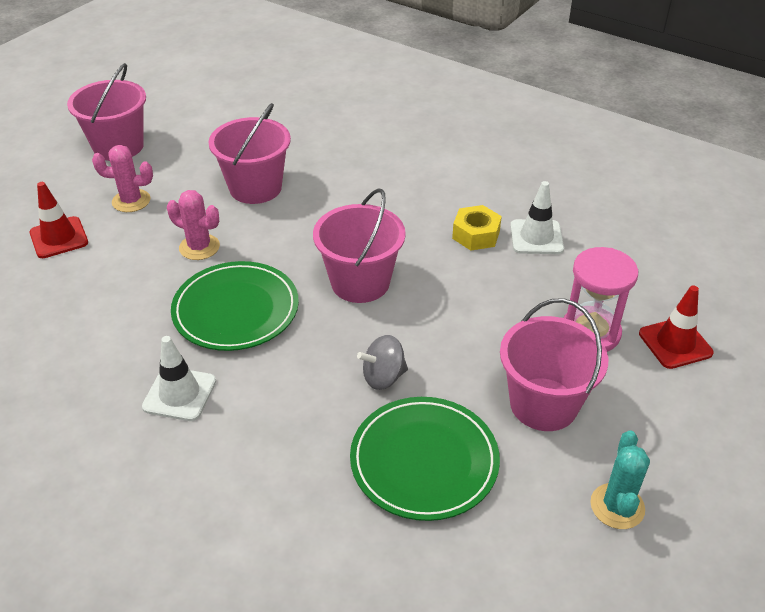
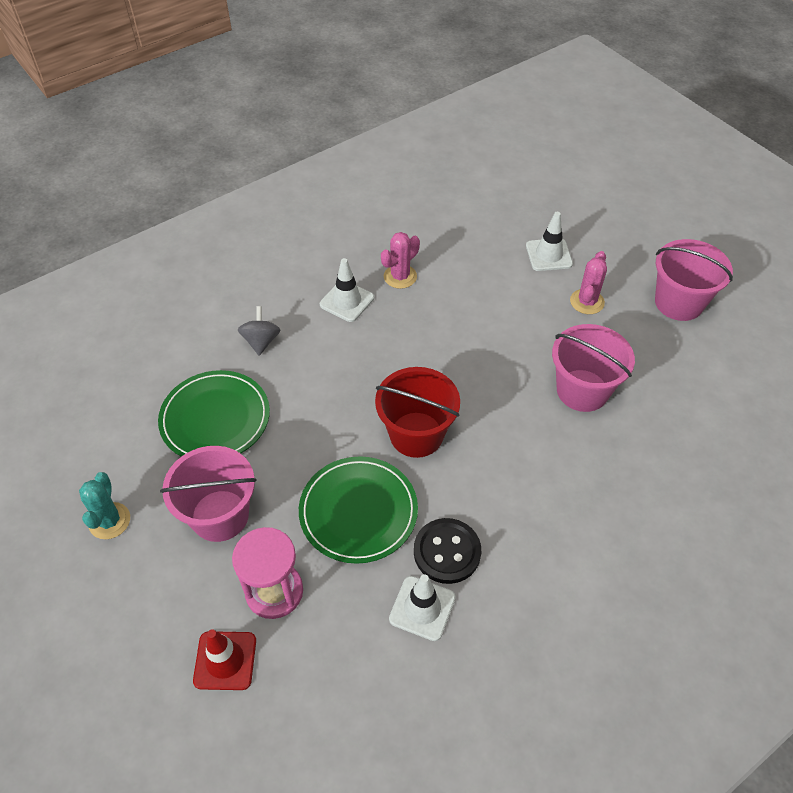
camera: 110 degrees right, 10 degrees up
(59, 238) = (548, 255): red traffic cone -> white traffic cone
(199, 247) = (505, 336): pink cactus -> pink cactus (400, 276)
(236, 310) = (418, 345): green plate -> green plate (358, 511)
(360, 282) = (416, 434): pink bucket -> red bucket
(383, 377) = (303, 418): grey spinning top -> grey spinning top (261, 341)
(476, 235) = (447, 552): yellow nut -> black button
(617, 506) = (109, 521): turquoise cactus -> turquoise cactus turned 60 degrees clockwise

